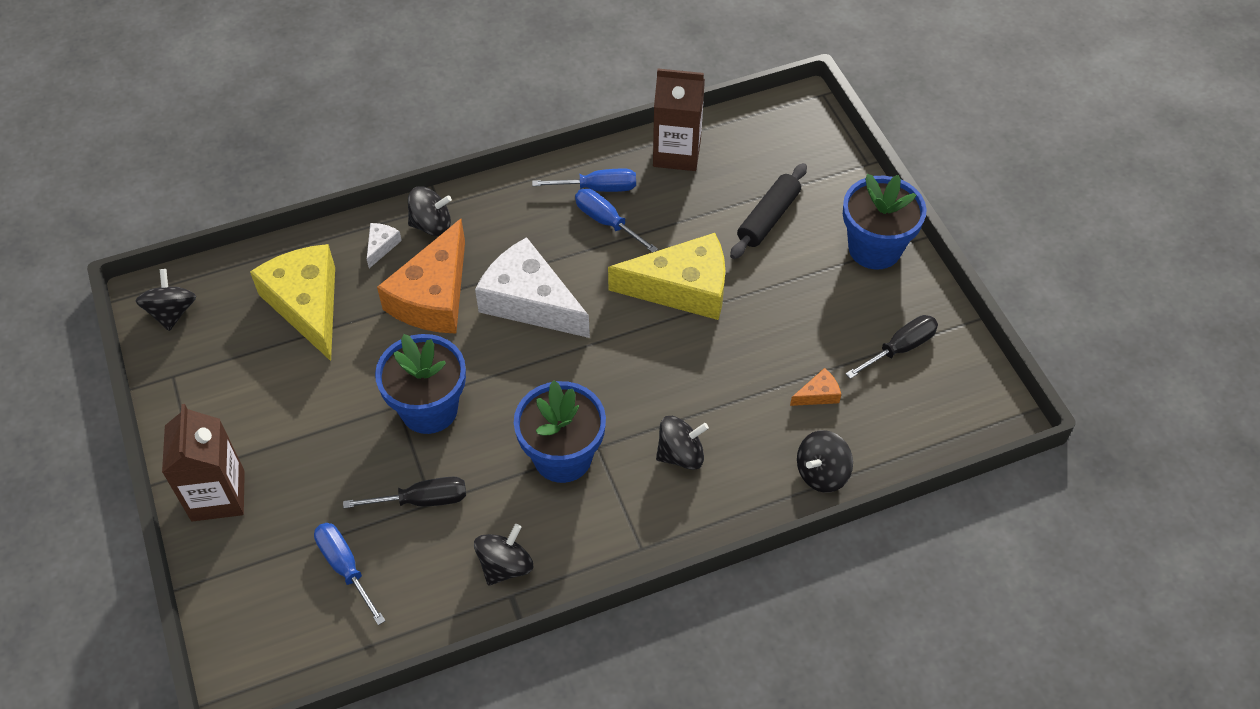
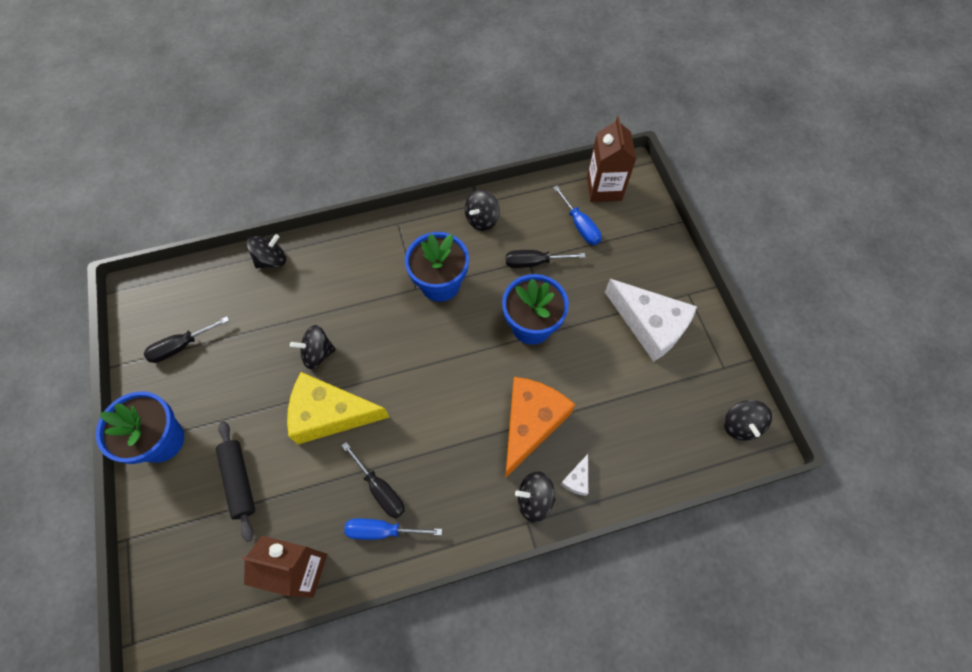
camera: 175 degrees left, 10 degrees up
(218, 495) = (669, 275): brown carton -> brown carton (604, 188)
(307, 304) = (632, 423): yellow cheese -> none
(530, 301) = (453, 411): white cheese -> white cheese (650, 325)
(607, 222) = (380, 489): blue screwdriver -> black screwdriver
(680, 454) = (361, 279): black spinning top -> black spinning top (317, 353)
(768, 218) = (239, 481): black rolling pin -> black rolling pin turned 60 degrees counterclockwise
(818, 394) = (254, 315): orange cheese -> none

